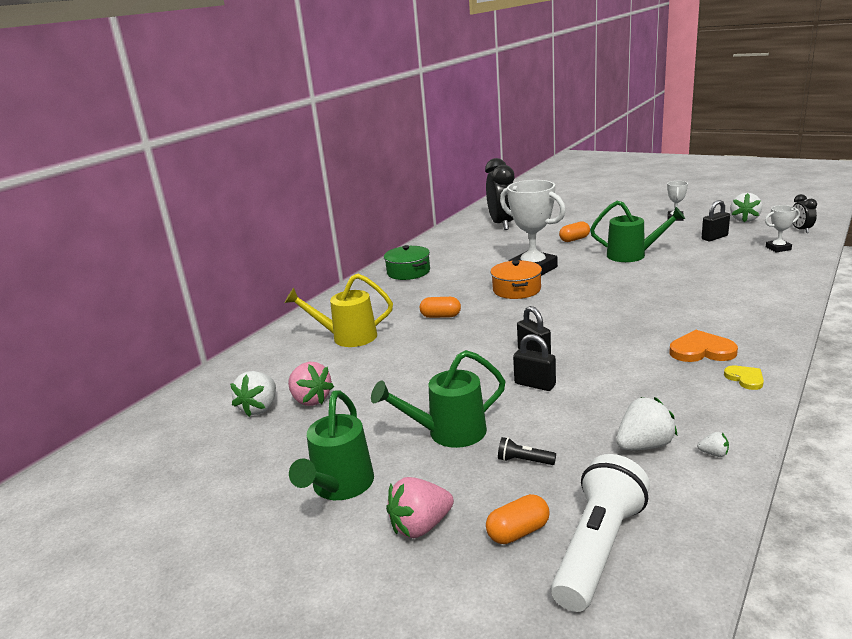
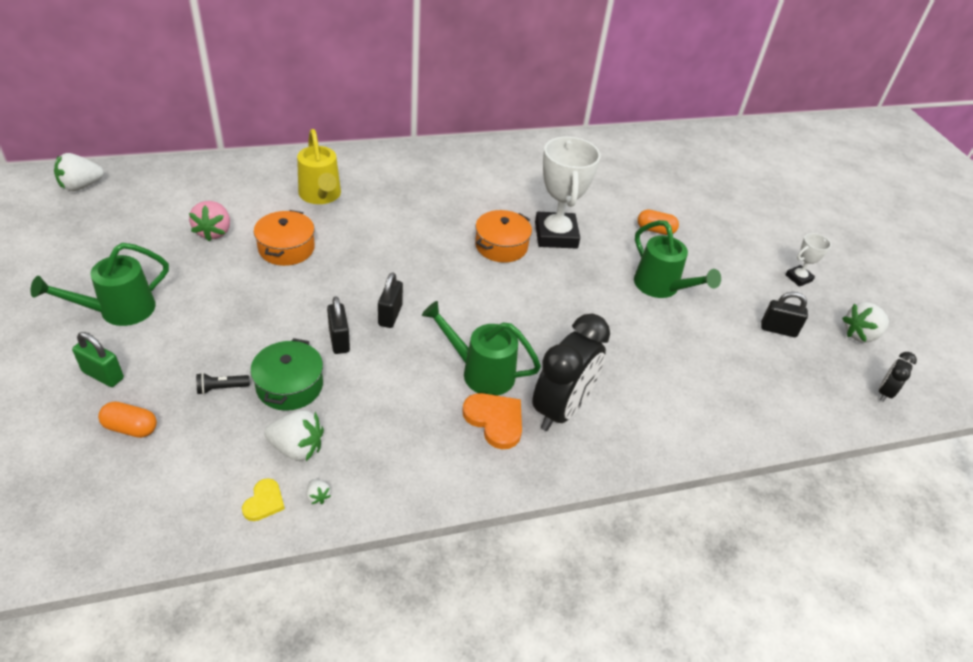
camera: 35 degrees right, 20 degrees up
(260, 408) = (183, 214): white strawberry -> white strawberry (81, 186)
(347, 337) = (321, 196): yellow watering can -> yellow watering can turned 150 degrees counterclockwise
(387, 372) = (286, 248): none -> orange pot
(408, 272) = (469, 163): green pot -> green pot (289, 385)
(420, 526) = (103, 375): pink strawberry -> green padlock
(441, 316) = (405, 227): orange capsule -> none
(448, 433) = (227, 328): green watering can -> green watering can (480, 372)
(502, 224) = (636, 165): black clock -> black clock (561, 409)
(524, 461) = (221, 388): black flashlight -> black flashlight turned 75 degrees counterclockwise
(598, 548) = (141, 479): white flashlight -> none
(745, 378) = (466, 471): yellow heart -> yellow heart (264, 502)
(778, 248) = (805, 391): white trophy -> none

